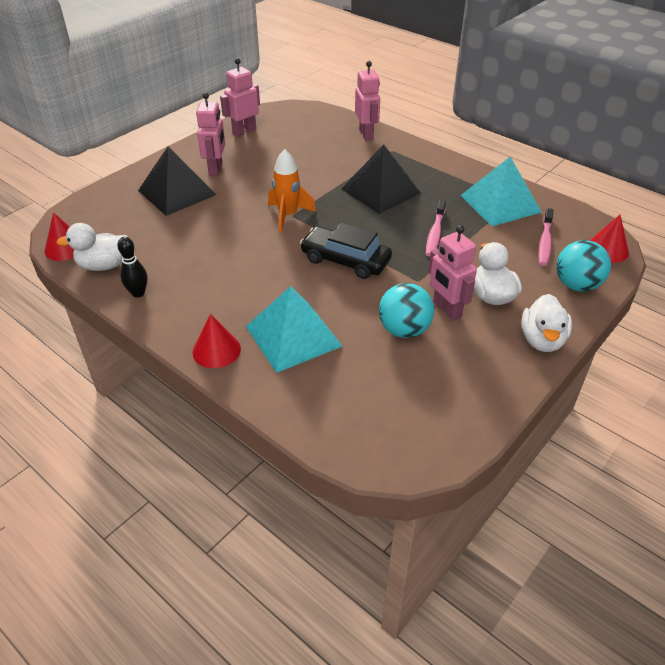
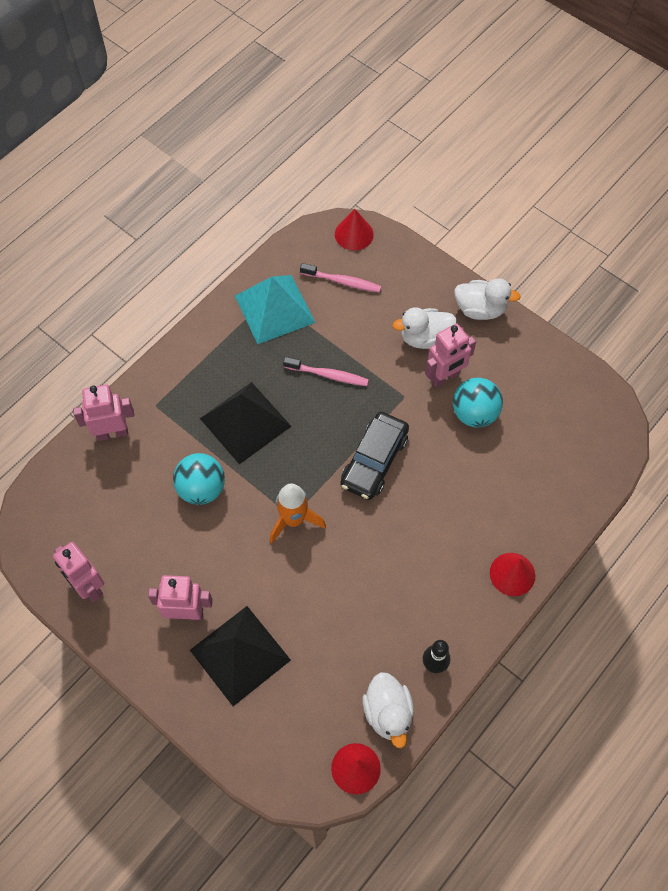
camera: 90 degrees left, 20 degrees up
(293, 336) = (488, 507): turquoise pyramid -> none
(576, 285) = (407, 269): turquoise ball -> turquoise ball (201, 489)

